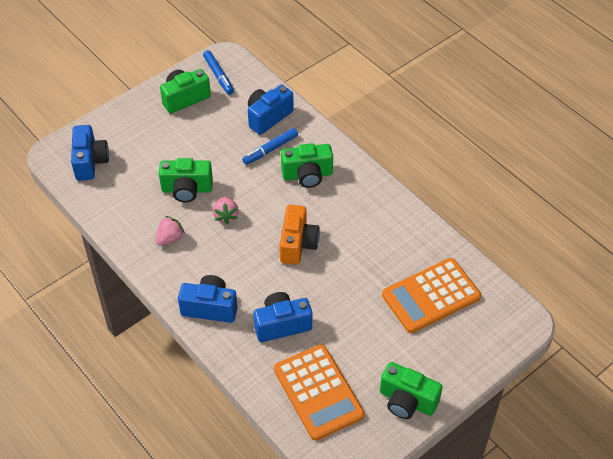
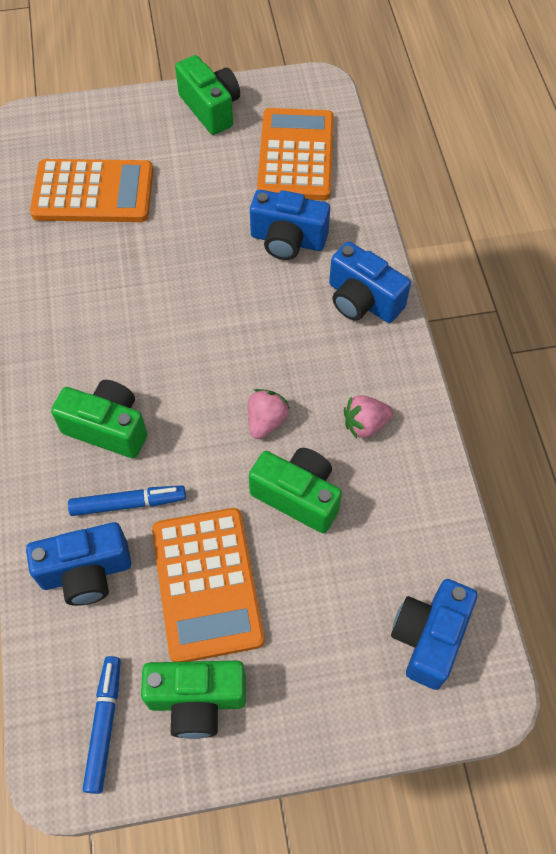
camera: 150 degrees left, 10 degrees up
(208, 137) = (207, 584): none -> orange calculator
(297, 244) = (198, 330): orange camera -> none

